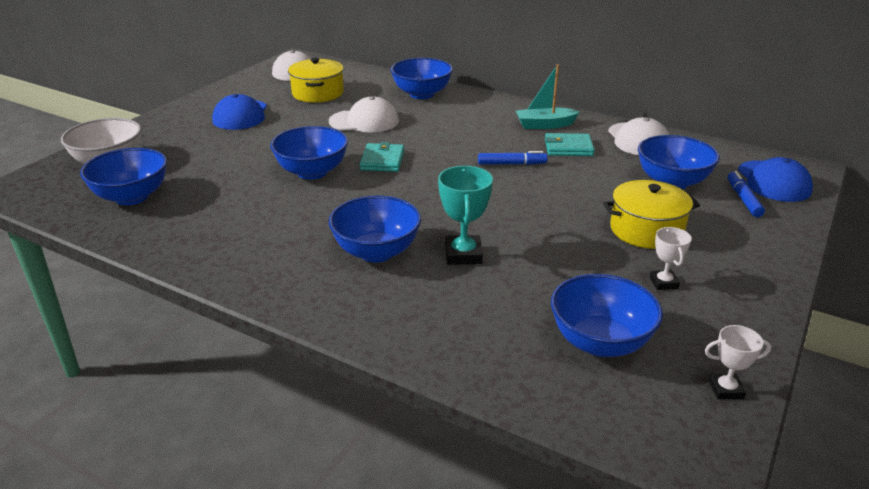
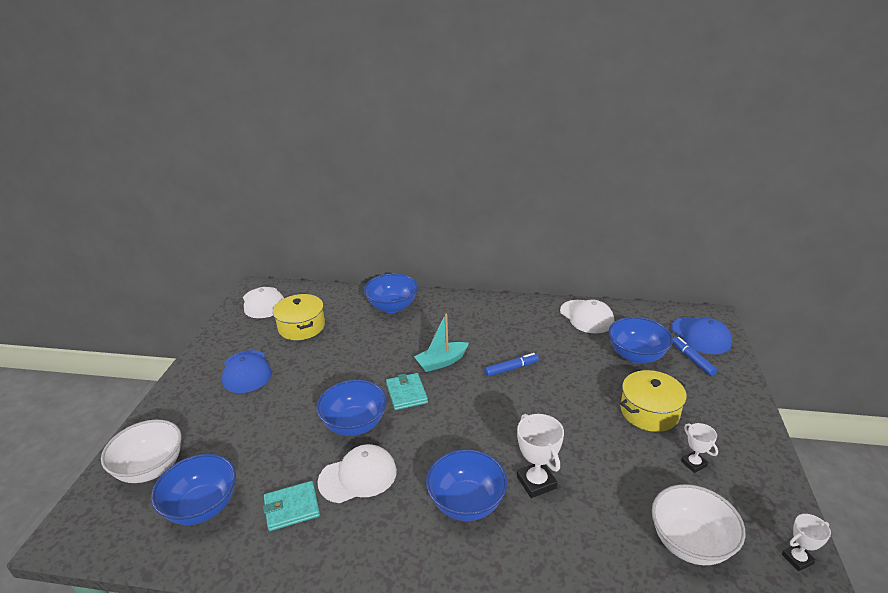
camera: 20 degrees left, 0 degrees up
(364, 121) = (363, 351): white cap -> white cap (358, 476)
(463, 254) = (536, 482): turquoise trophy -> white trophy
(545, 125) = (510, 318): turquoise boat -> turquoise boat (441, 362)
(568, 148) = (542, 339): turquoise wallet -> turquoise wallet (292, 508)
(600, 342) = (690, 543): blue bowl -> white bowl

